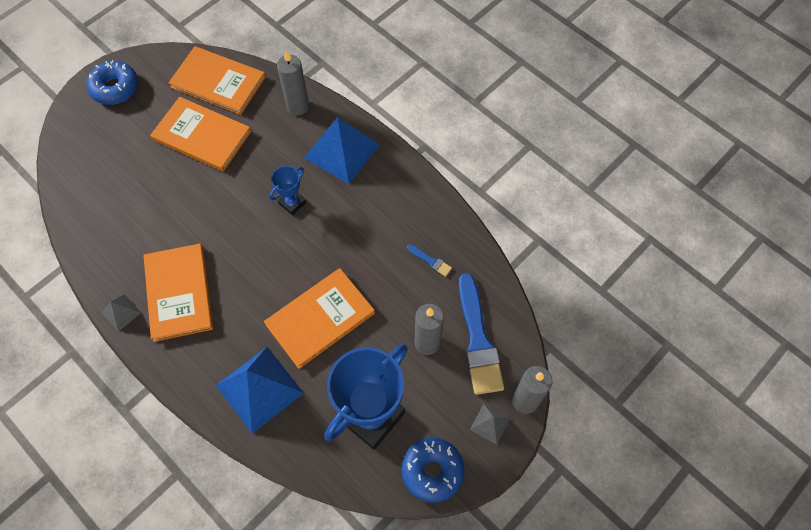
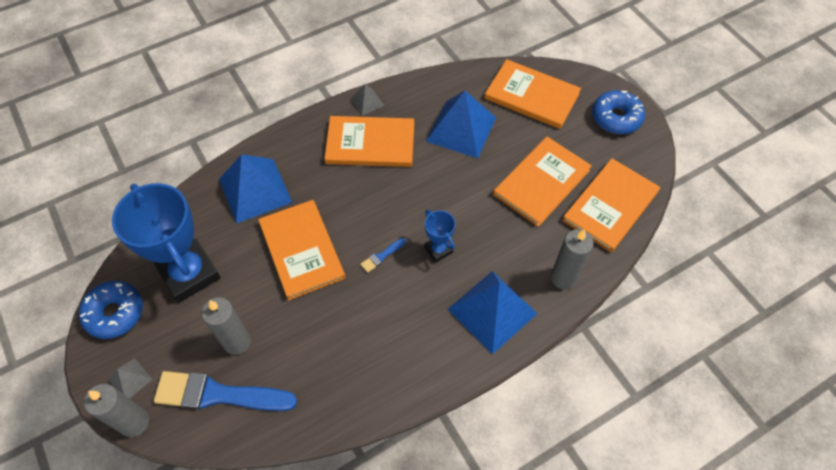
camera: 105 degrees right, 5 degrees down
(95, 160) = (531, 96): none -> orange book
(147, 213) = (461, 129): none -> blue pyramid
(430, 261) = (326, 370): blue brush -> blue brush (382, 256)

